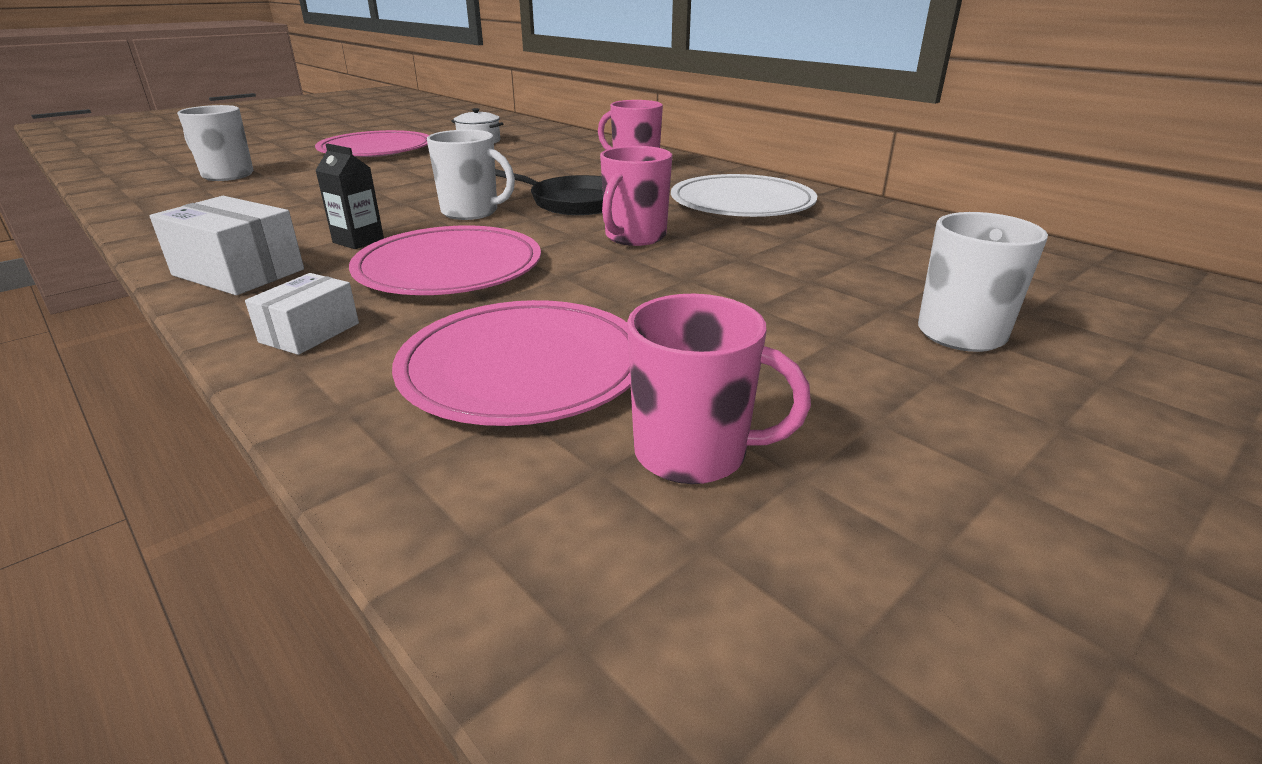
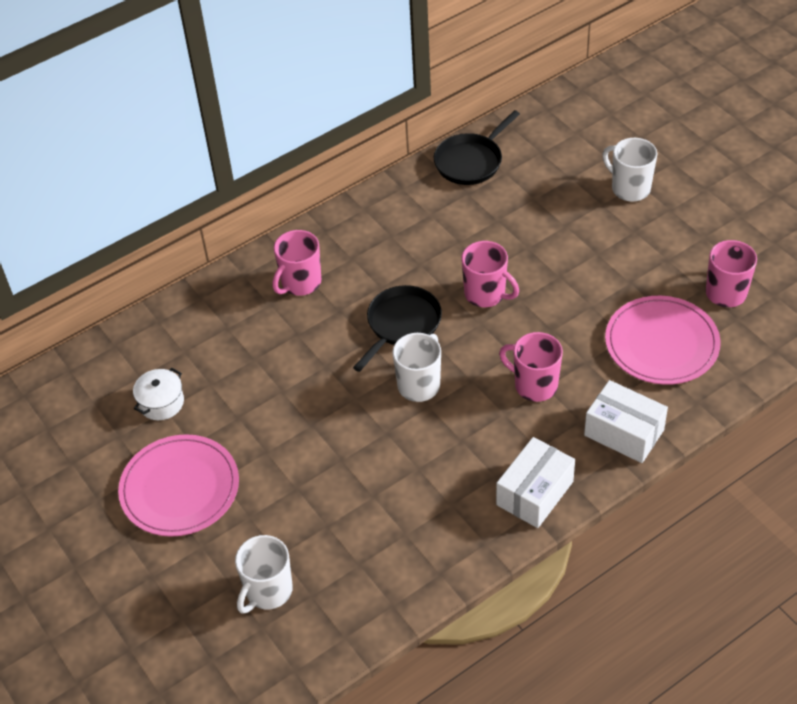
camera: 80 degrees left, 20 degrees up
(309, 332) = (624, 433): white box -> white box, size x1.61
(358, 241) = (479, 442): black carton -> none
(449, 268) = (534, 385): pink plate -> pink mug
(742, 203) = (417, 230): white plate -> none
(903, 222) = (471, 161): none -> black pan

